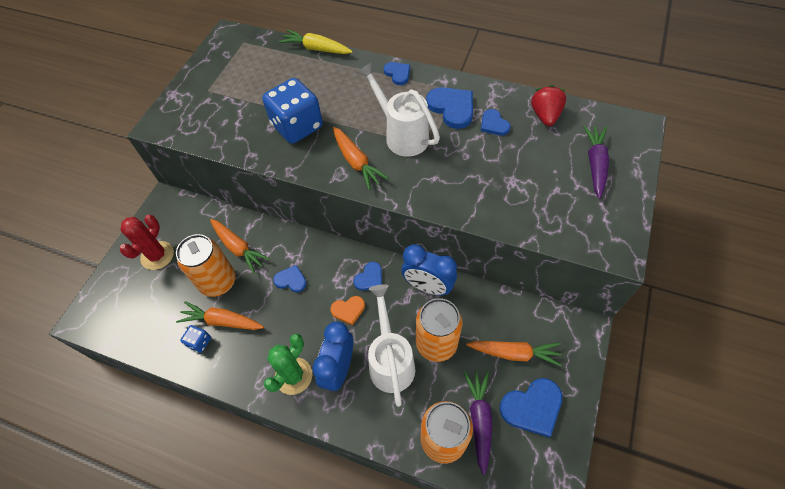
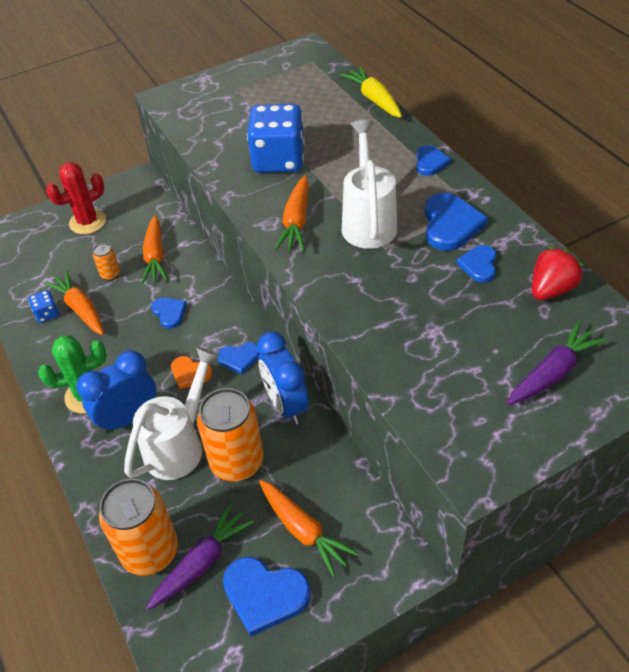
camera: 40 degrees right, 10 degrees down
(218, 282) = (110, 274): orange can -> orange can, size x0.46

